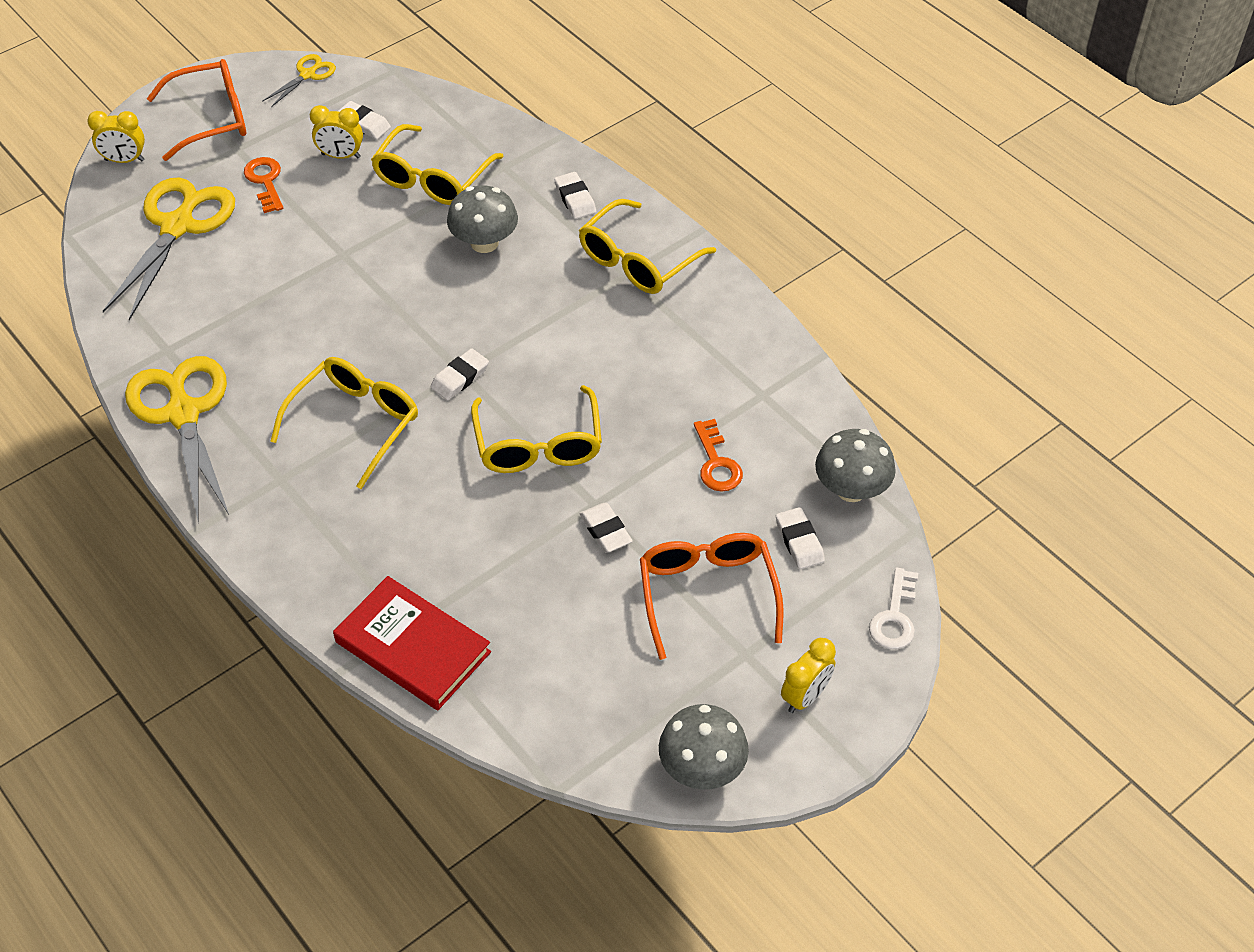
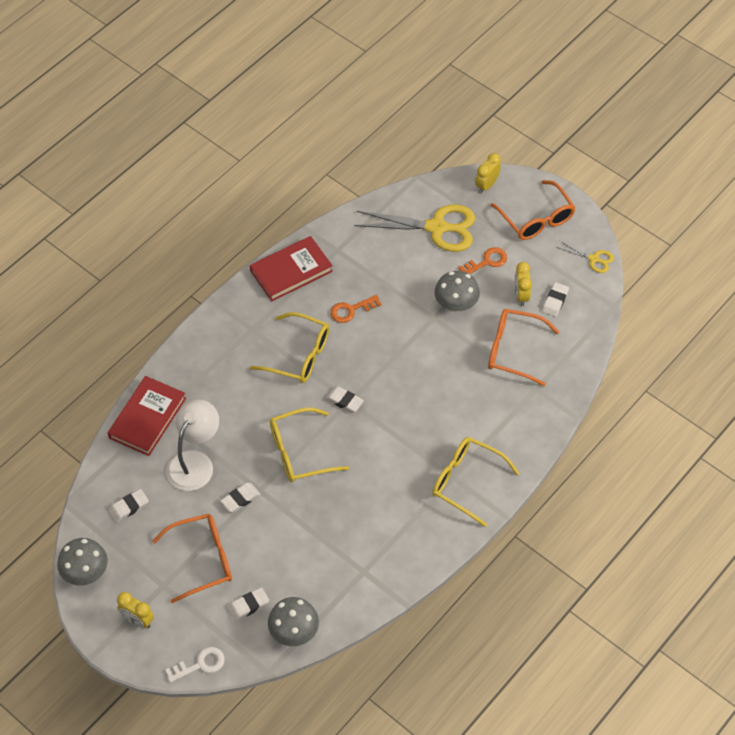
camera: 80 degrees right, 5 degrees up
(124, 160) = (486, 185): yellow clock -> yellow clock turned 45 degrees clockwise
(183, 413) = (291, 271): yellow scissors -> red book
(432, 179) = (513, 350): yellow glasses -> orange glasses
(484, 243) = (462, 391): grey mushroom -> grey mushroom (456, 304)
(520, 586) = (195, 462): none -> white lamp
(575, 199) = (515, 435): white eraser -> white eraser (129, 507)
(716, 462) = (302, 551): orange key -> orange key (351, 310)
(894, 616) = (200, 665): white key -> white key turned 150 degrees clockwise

